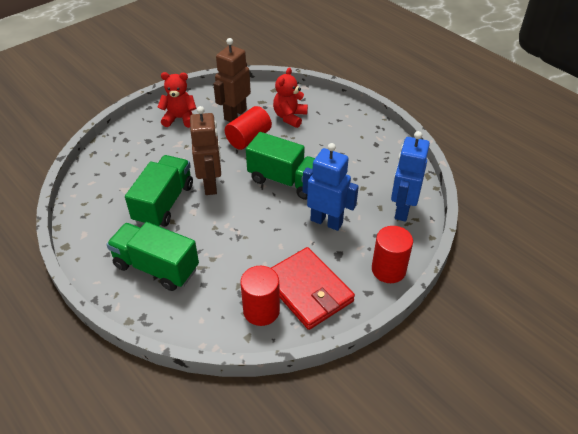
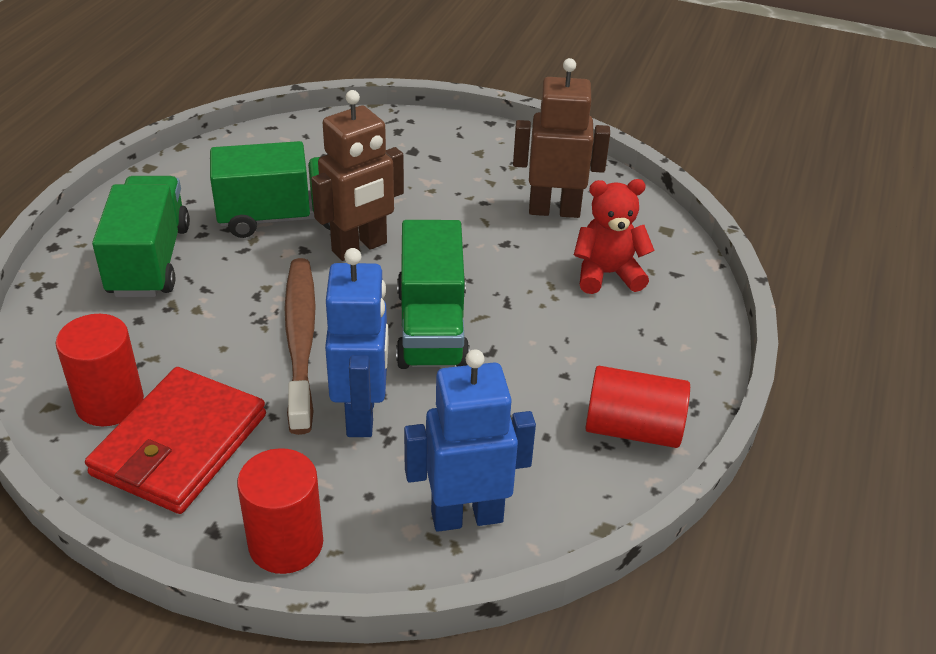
camera: 60 degrees right, 5 degrees down
(180, 118) = (490, 160): red teddy bear -> none
(248, 138) = (505, 247): red cylinder -> red cylinder (632, 429)
(264, 226) = (300, 340): none -> brown toothbrush

